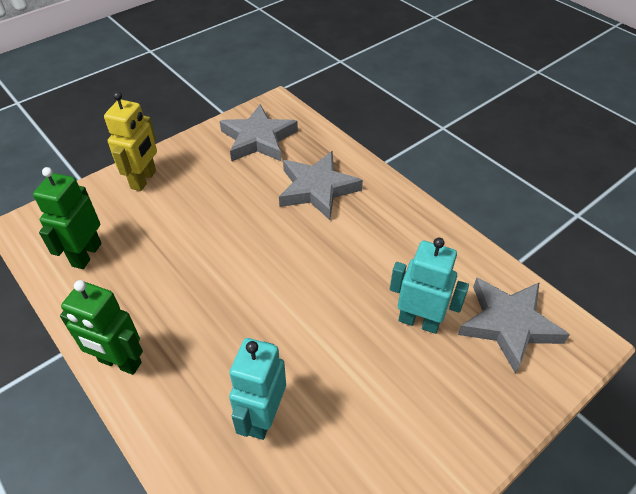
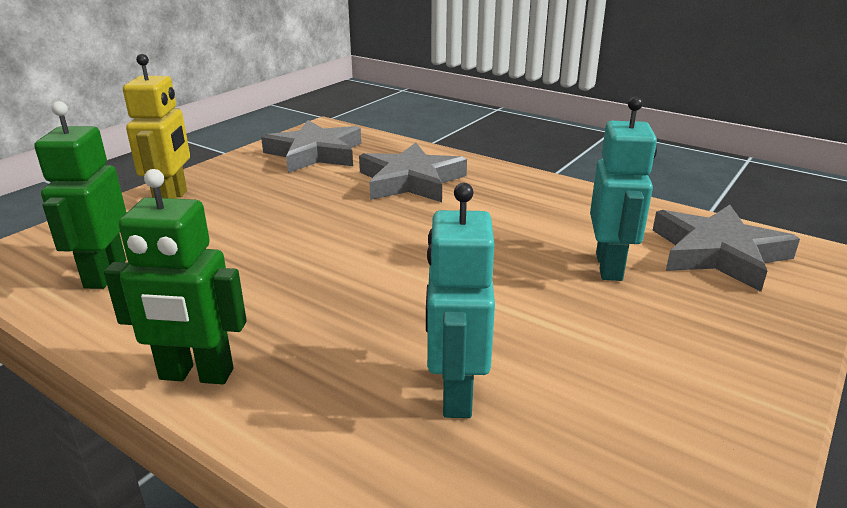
camera: 15 degrees left, 20 degrees down
(419, 321) = (610, 267): turquoise robot -> turquoise robot turned 90 degrees clockwise

